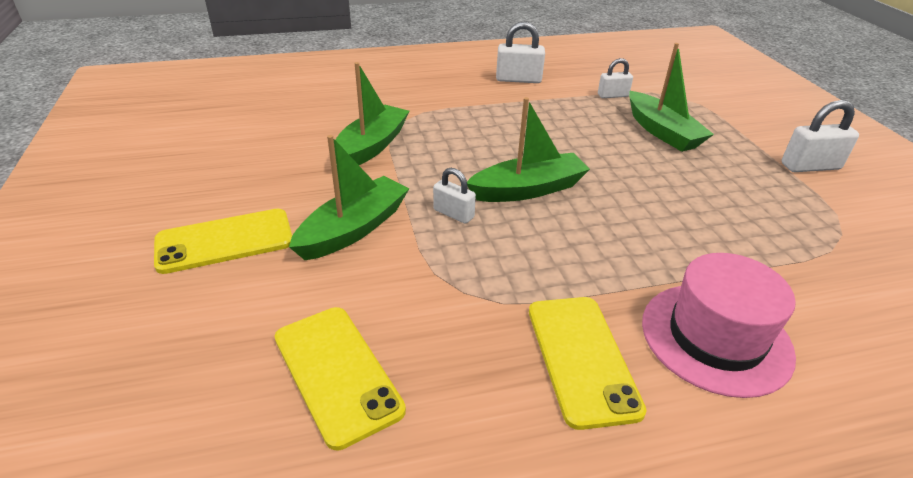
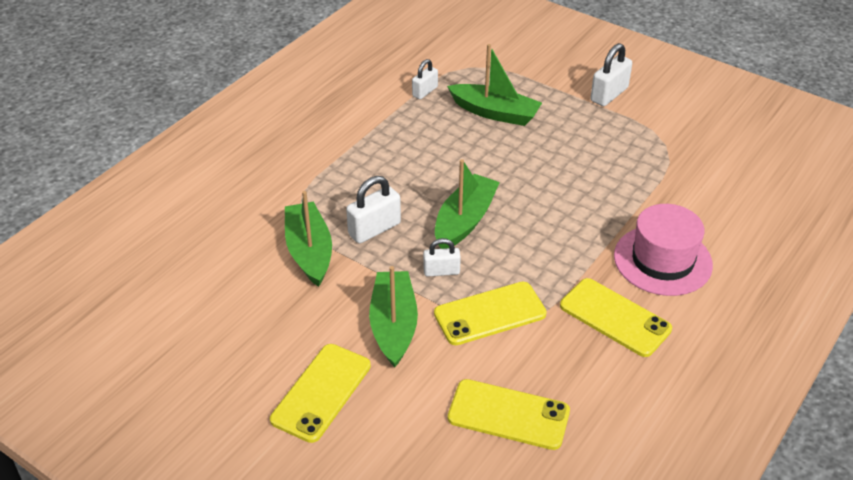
camera: 40 degrees left, 5 degrees up
(449, 271) = (490, 314): none -> yellow phone
(518, 79) = (334, 112): white padlock -> white padlock (374, 229)

